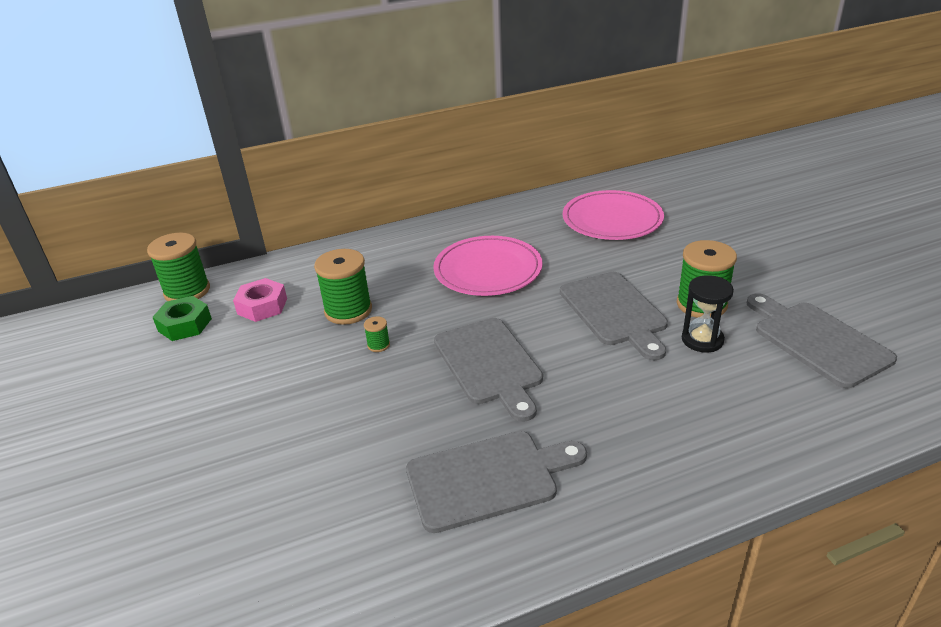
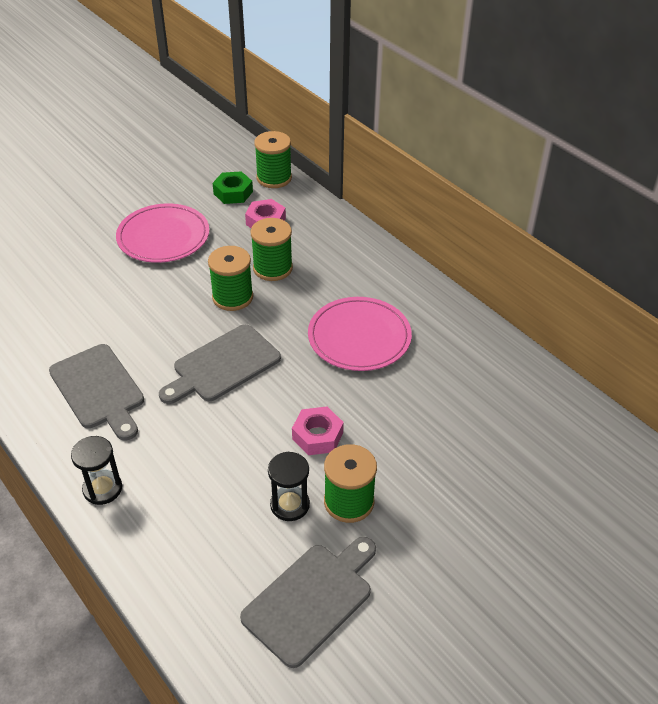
camera: 70 degrees right, 10 degrees up
(378, 345) = (232, 297): green spool -> green spool, size x2.24
(612, 219) = (492, 414): pink plate -> pink plate (163, 237)
(614, 312) = (317, 436): grey cutting board -> pink nut
(664, 485) = (102, 489): none -> black hourglass

